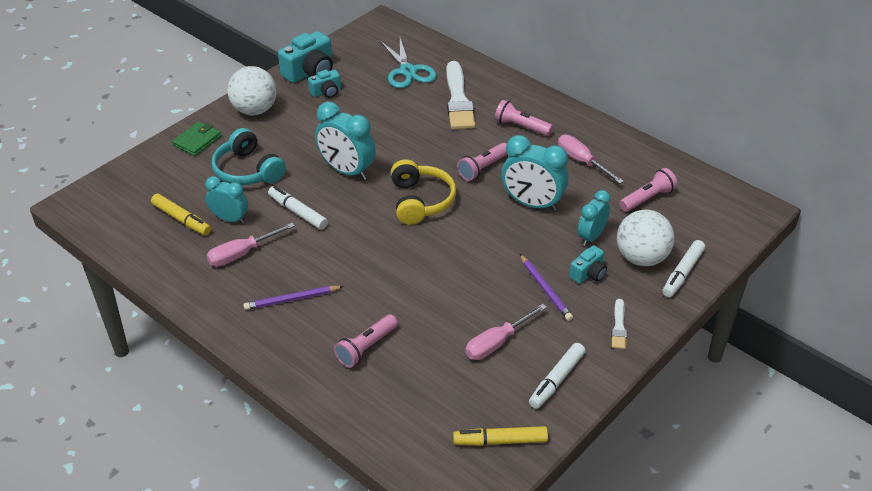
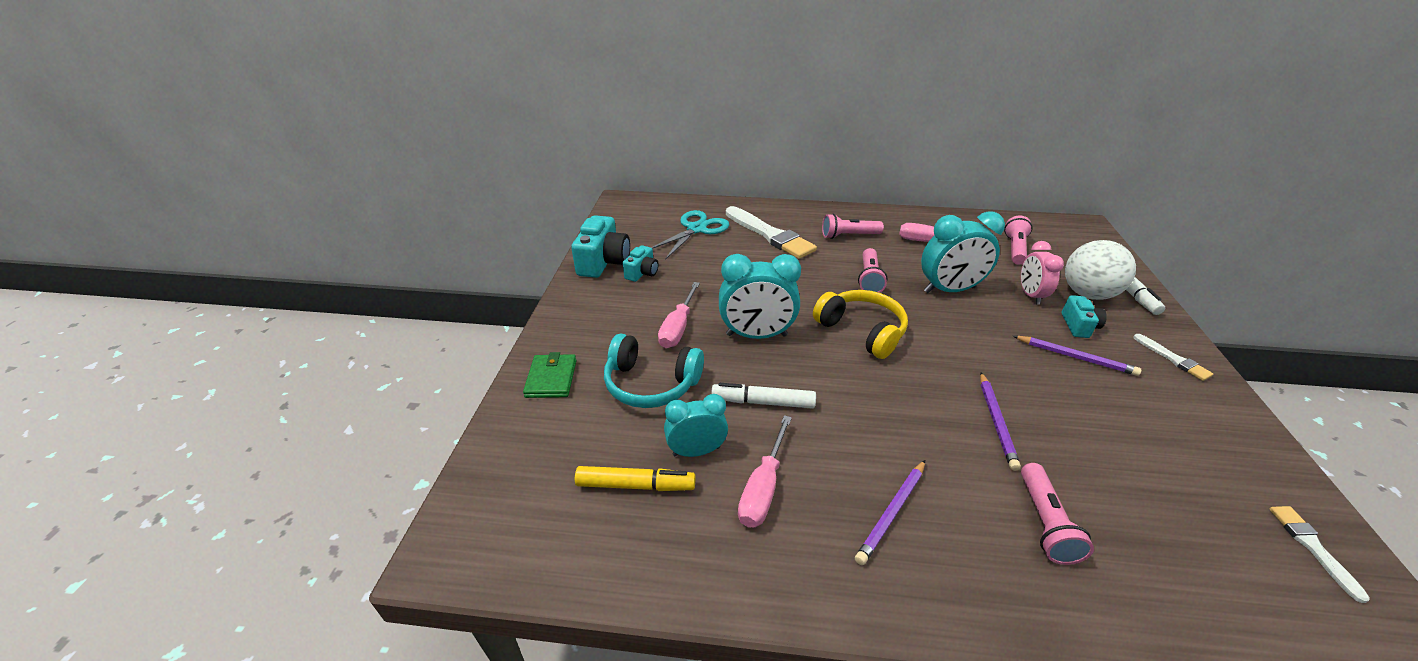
camera: 35 degrees left, 5 degrees down
(254, 110) = (585, 318): white ball -> none
(407, 71) = (696, 229): turquoise scissors -> turquoise scissors turned 90 degrees counterclockwise
(422, 293) = (996, 421): none -> purple pencil
(497, 343) = (1129, 433): pink screwdriver -> pink screwdriver (678, 327)
(500, 441) = (1312, 547): yellow marker -> white brush
(556, 380) = (1227, 440): white marker -> none
(591, 237) = (1030, 295): turquoise clock -> pink clock

